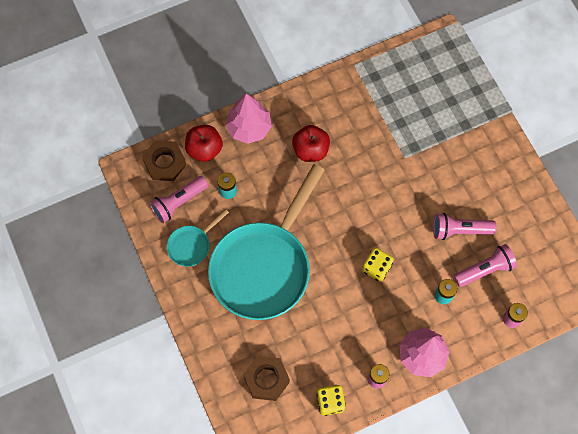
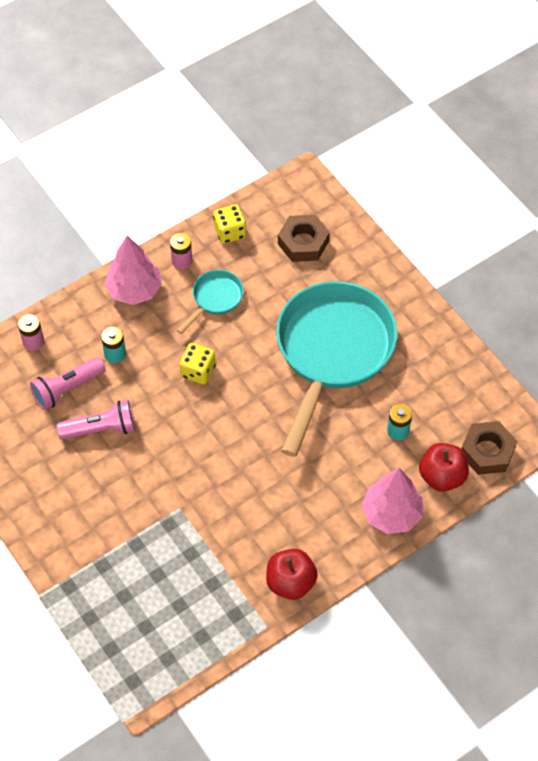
camera: 170 degrees right, 10 degrees down
(179, 202) = (454, 407): pink flashlight -> none
(192, 245) = (424, 362): turquoise pan -> turquoise pan (215, 299)
(310, 150) = (304, 497): red apple -> red apple (290, 582)

